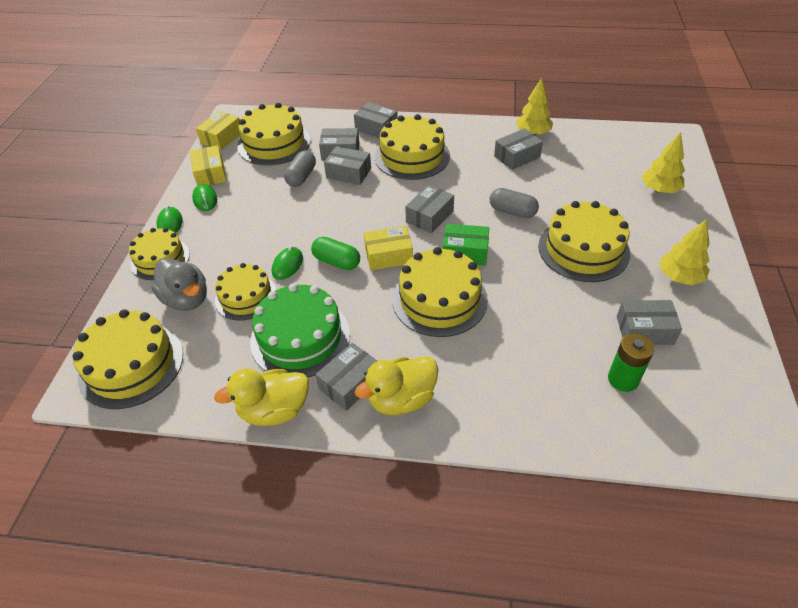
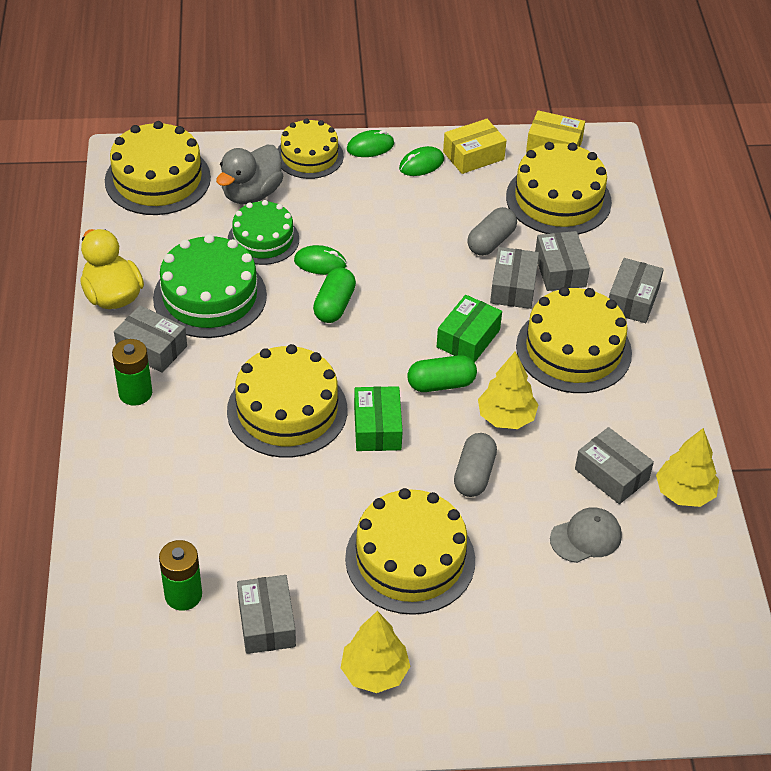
camera: 75 degrees right, 0 degrees up
(246, 296) = (263, 239): yellow cake -> green cake
(301, 177) = (491, 242): grey capsule -> grey capsule turned 60 degrees counterclockwise
(388, 256) = (355, 352): yellow box -> none
(390, 199) = (468, 338): none -> green box
(401, 399) = (135, 393): yellow duck -> green battery
(429, 216) = (441, 384): grey box -> green capsule
(565, 173) = (586, 537): none -> grey cap
(659, 190) = (577, 664): yellow tree -> yellow tree (506, 417)

